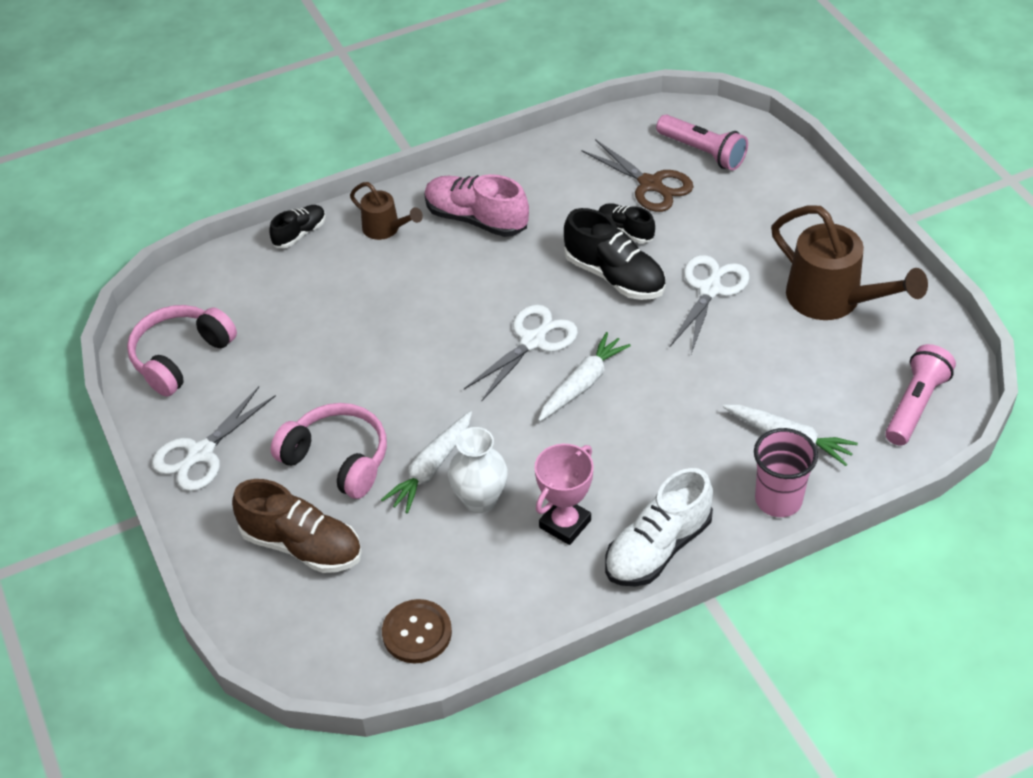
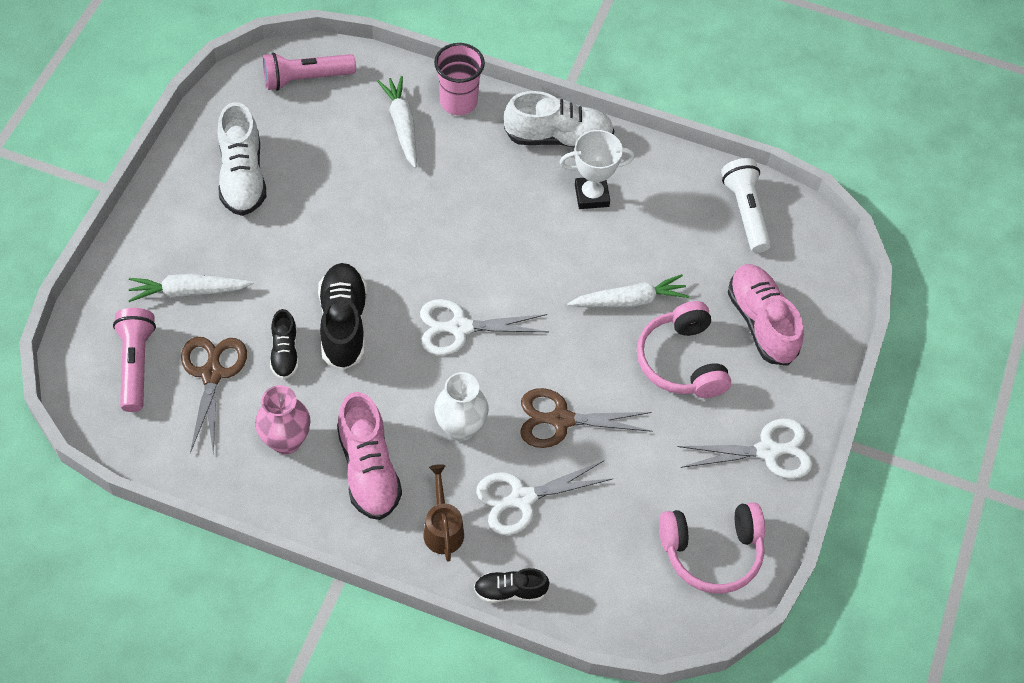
camera: 140 degrees left, 10 degrees up
(302, 545) = (761, 323): brown shoe -> pink shoe
(384, 346) = (560, 420): none -> brown scissors
(417, 633) = (745, 212): brown button -> white flashlight
(480, 500) = (623, 253): white vase -> white vase (460, 428)
(549, 191) = (286, 441): none -> pink vase
(565, 524) = (591, 195): pink trophy -> white trophy
(582, 384) = (469, 268): white carrot -> white carrot (188, 291)
(710, 289) = (300, 255): white scissors -> white scissors (521, 499)
(833, 300) = (242, 176): brown watering can -> white shoe

